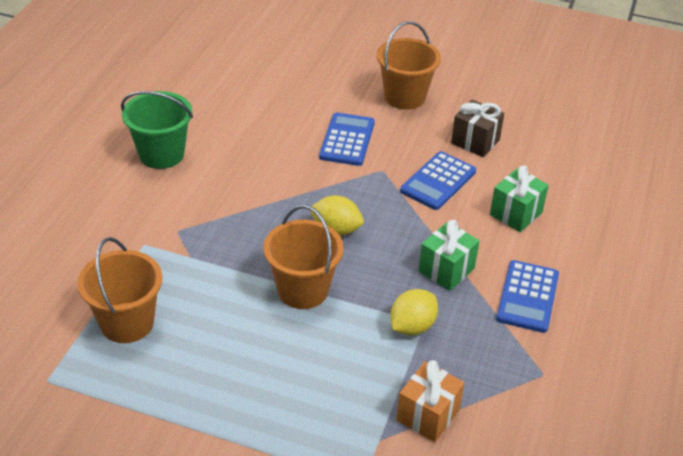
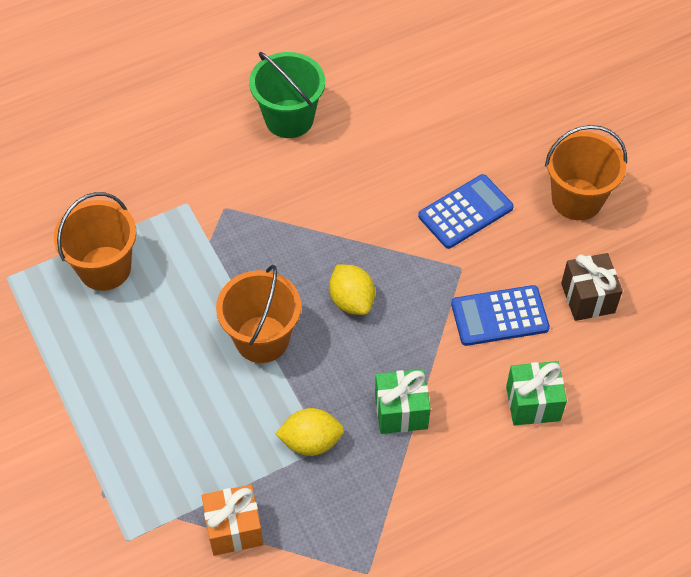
camera: 45 degrees right, 15 degrees up
(527, 297) = (441, 493): blue calculator -> none

